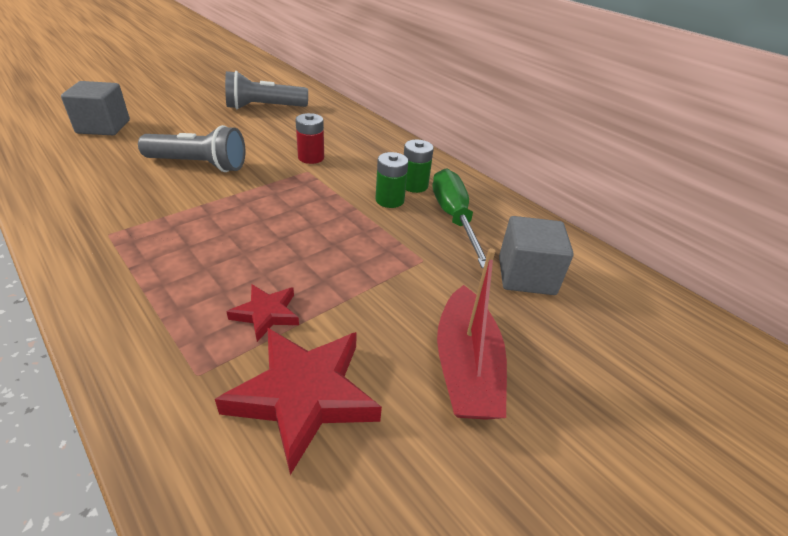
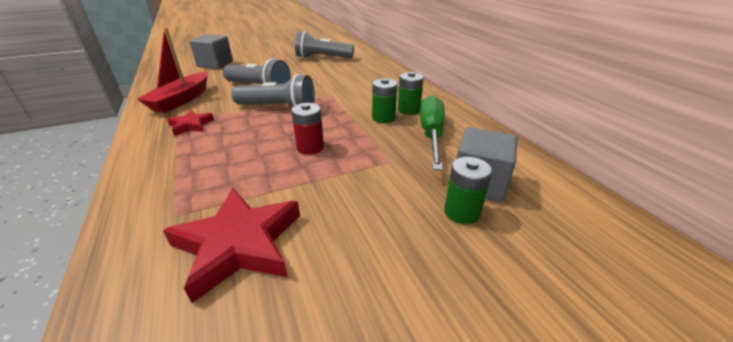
camera: 20 degrees right, 5 degrees down
(246, 197) = (278, 108): none -> grey flashlight
(266, 314) = (246, 182): red star -> red star (191, 125)
(311, 157) = (338, 88): red battery -> red battery (310, 147)
(466, 367) = (386, 247): red boat -> red boat (181, 100)
(522, 312) = (461, 212): none -> green battery

